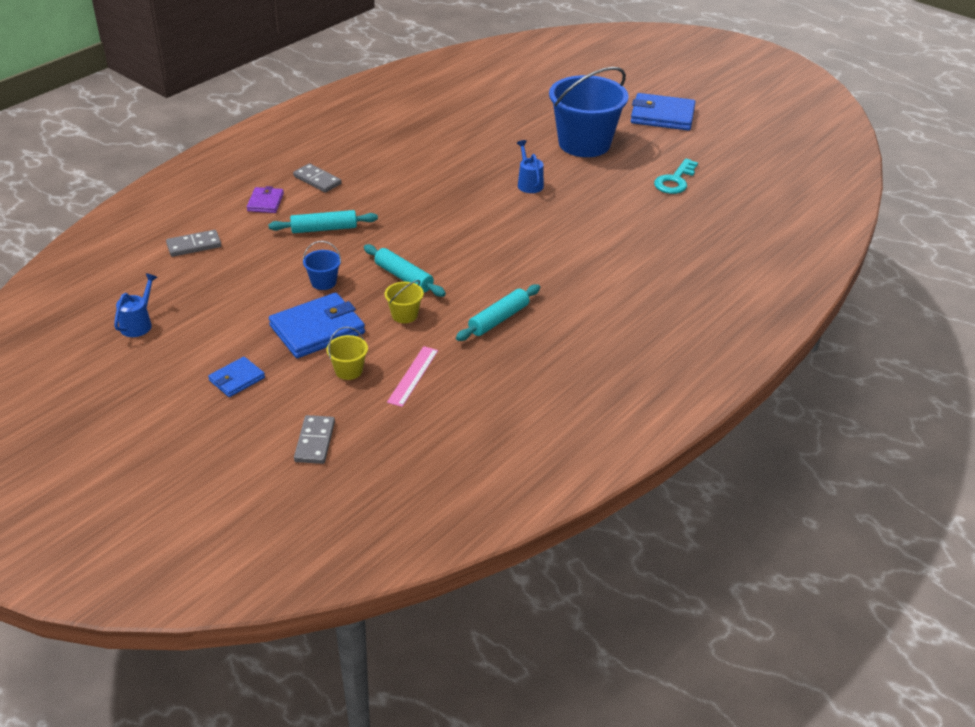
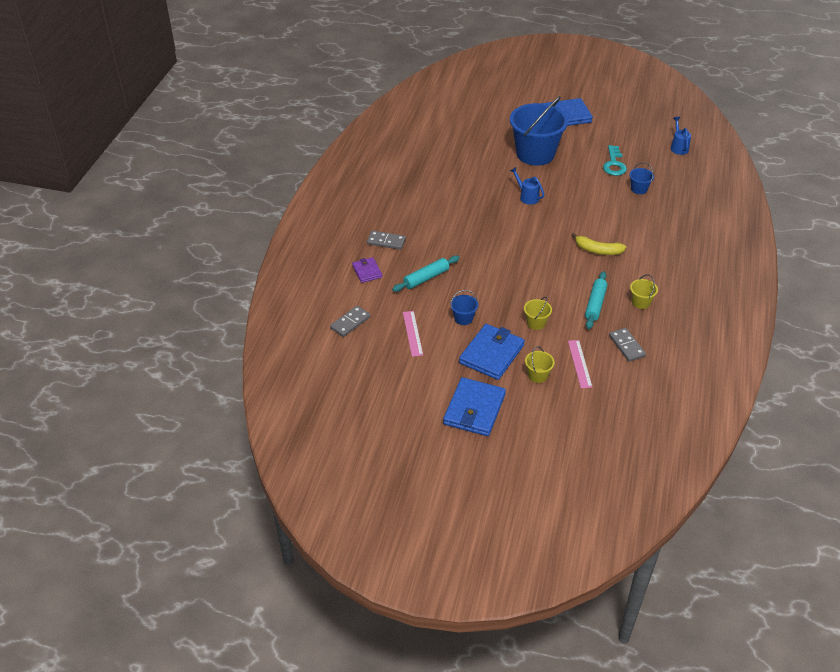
camera: 25 degrees left, 5 degrees up
(138, 323) = (371, 395): blue watering can -> blue watering can (678, 147)
(237, 379) = (474, 409): blue wallet -> blue wallet, size x1.84
(250, 278) = (412, 333): none -> pink ruler
(314, 442) = (562, 432): grey domino -> grey domino (626, 346)
(404, 277) = (511, 295): turquoise rolling pin -> none
(560, 336) = (641, 302): none -> yellow bucket
(561, 264) = (597, 250): none -> yellow banana
(681, 215) = (639, 189): none -> blue bucket

